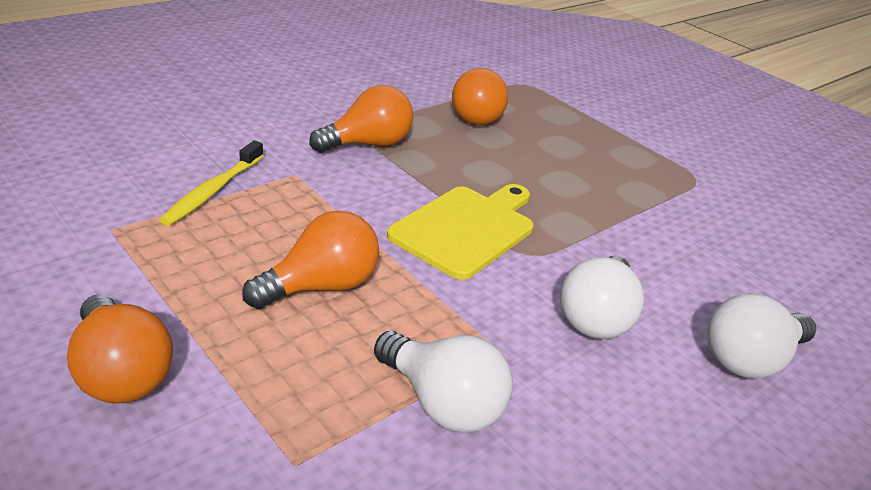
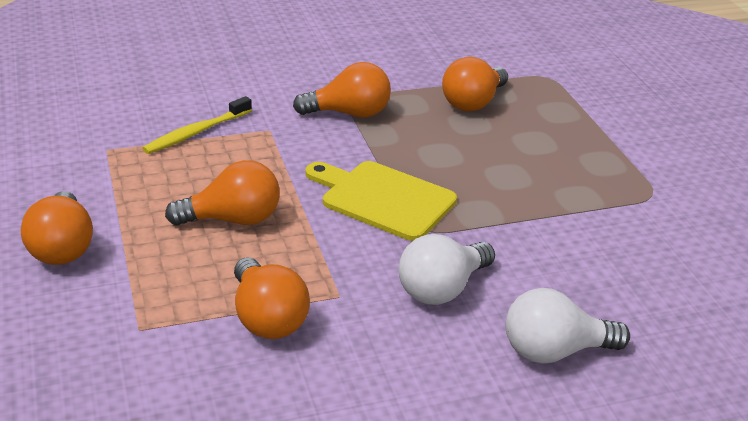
camera: 25 degrees right, 0 degrees up
(442, 403) = (267, 318): white light bulb -> orange light bulb
(466, 229) = (383, 199): yellow cutting board -> yellow cutting board turned 120 degrees counterclockwise

